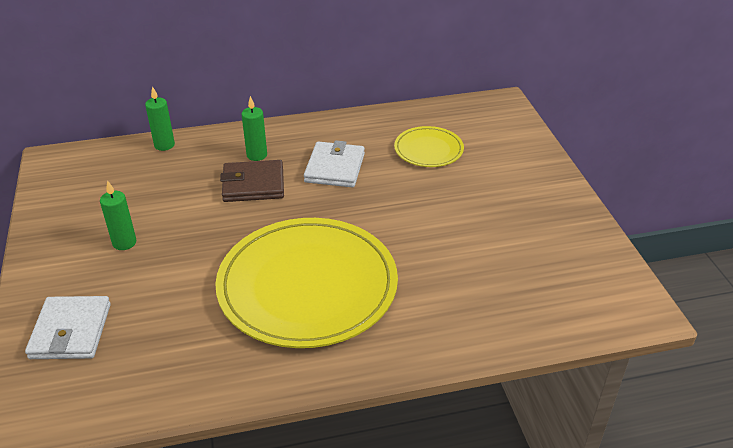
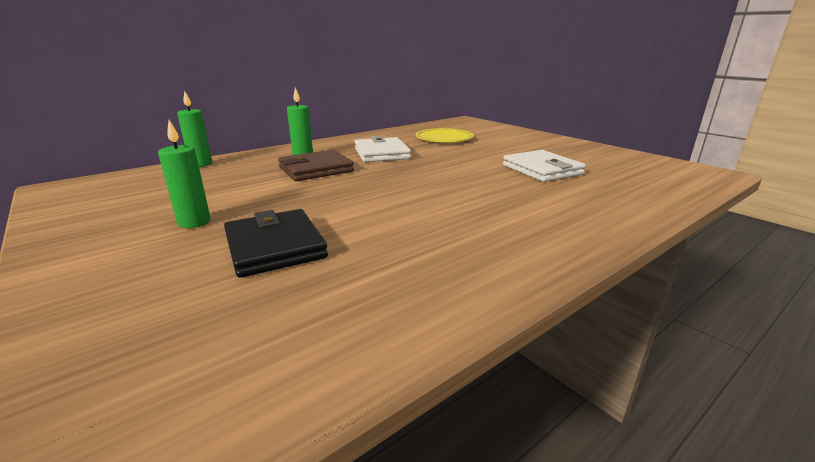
camera: 25 degrees left, 15 degrees down
(71, 331) = (153, 312): white wallet -> white wallet (542, 170)
(161, 292) = (275, 247): none -> black wallet
(307, 286) = (442, 210): yellow plate -> none

